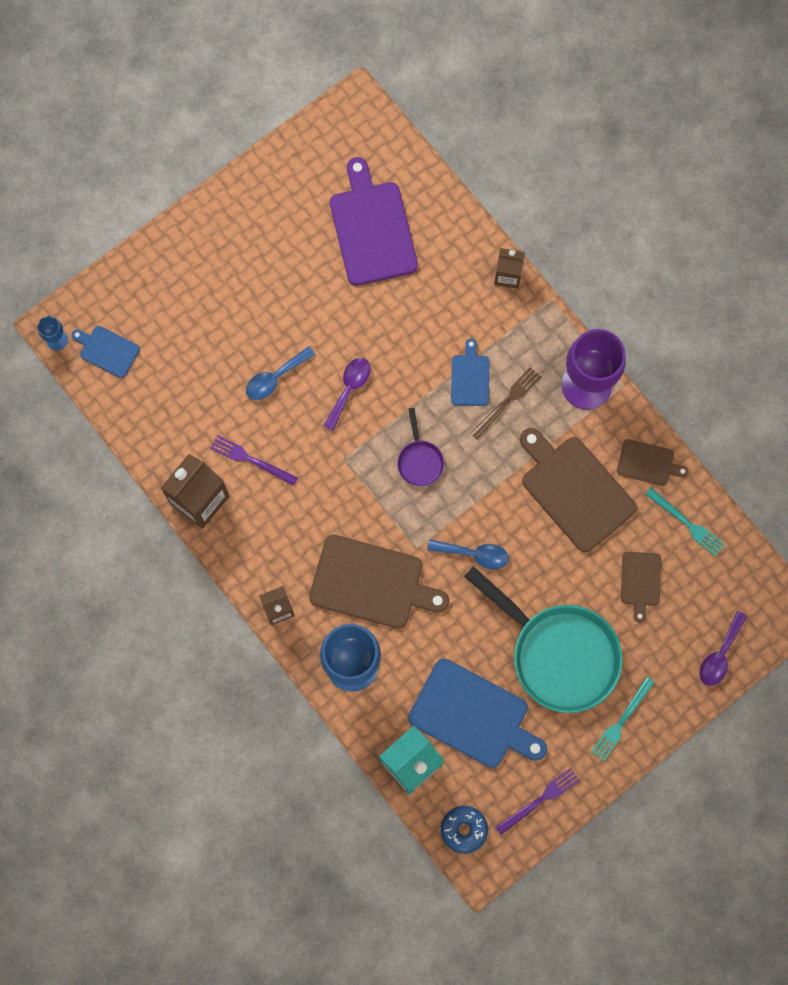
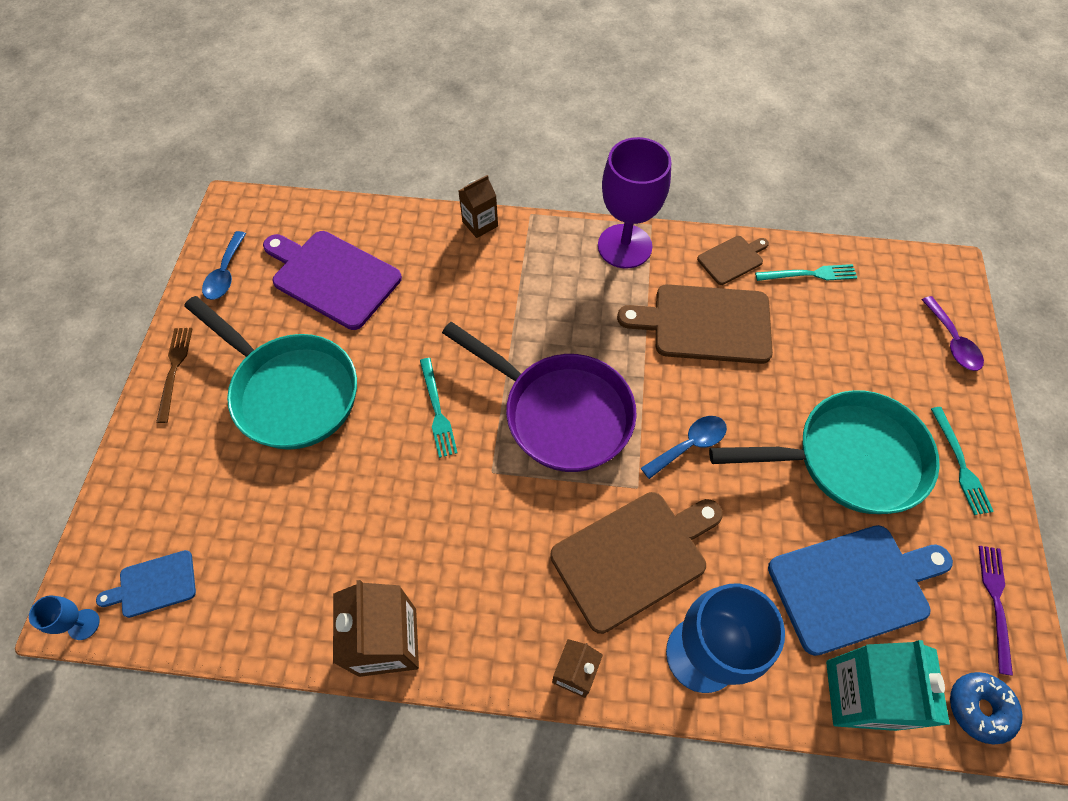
camera: 45 degrees left, 15 degrees down
(251, 460) = (404, 553): purple fork -> none
(275, 293) = (290, 391): none -> turquoise pan
(275, 378) = (358, 460): blue spoon -> blue spoon (225, 274)
(349, 389) = (437, 410): purple spoon -> turquoise fork
(419, 460) = (560, 413): purple pan -> purple pan, size x2.25
(470, 377) = (530, 315): blue cutting board -> none
(507, 401) = (579, 307): brown fork -> brown fork (174, 370)
(640, 581) = (833, 344): brown cutting board -> none

